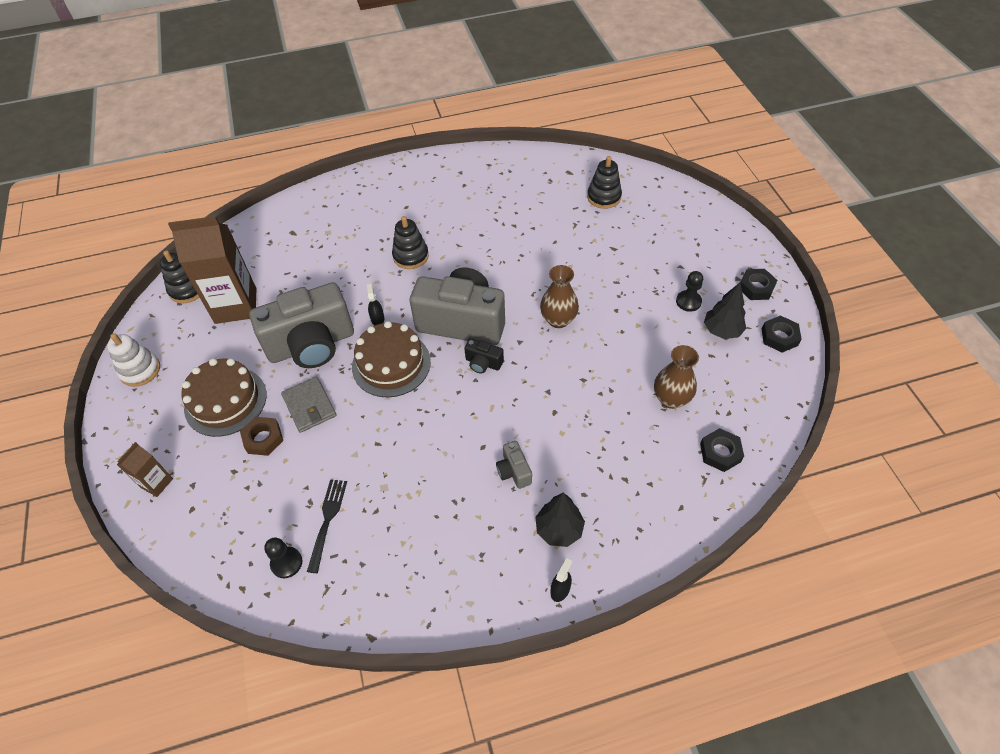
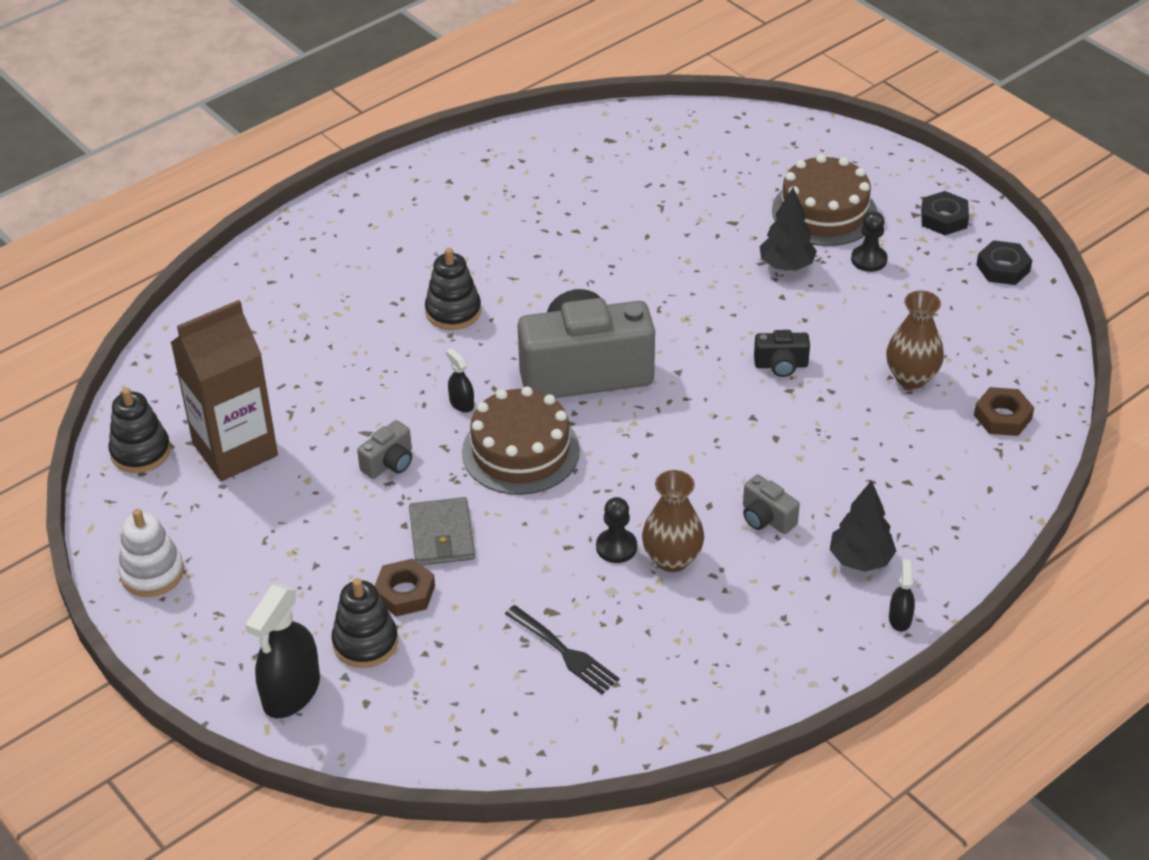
camera: 25 degrees left, 10 degrees down
(156, 483) = (291, 692): brown carton -> black spray bottle
(225, 401) = (315, 568): brown cake -> brown cake (824, 212)
(286, 563) = (542, 712): black pawn -> black pawn (616, 547)
(309, 406) = (442, 535): grey wallet -> grey wallet turned 45 degrees clockwise
(312, 345) = (389, 463): grey camera -> grey camera, size x0.41
(327, 521) = (563, 651): black fork -> black fork turned 150 degrees clockwise
(483, 363) = (646, 411): black camera -> black camera (781, 365)
(558, 320) = (713, 330): brown vase -> brown vase (672, 559)
(604, 197) = (679, 160): black stacking toy -> black stacking toy (365, 642)
(720, 452) = (1002, 417): black nut -> brown nut
(722, 330) = (929, 281): black tree -> black tree (786, 266)

